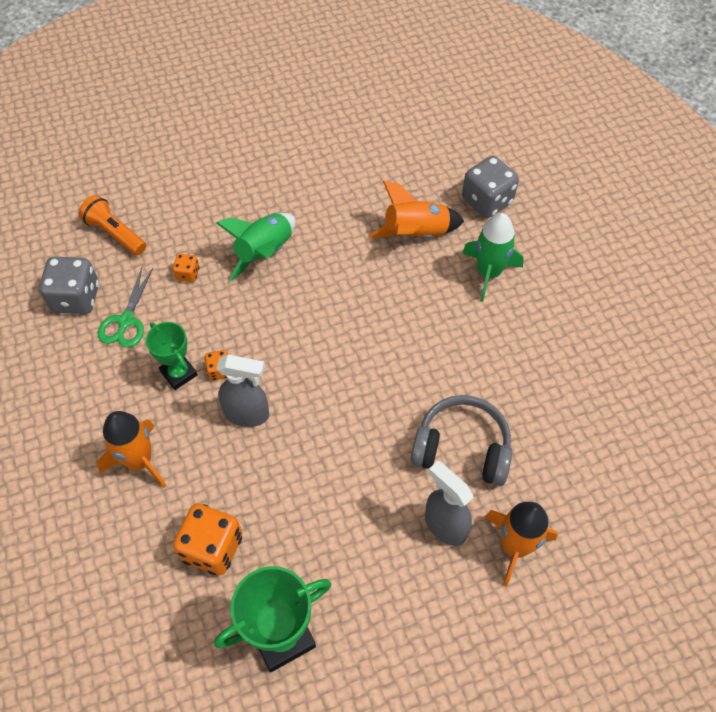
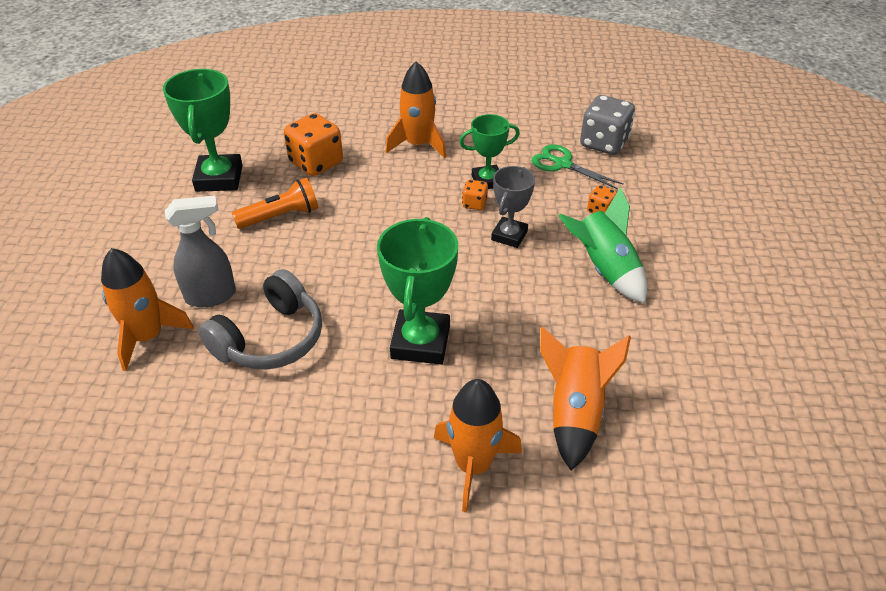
camera: 115 degrees right, 15 degrees down
(115, 233) = (674, 177): orange flashlight -> orange flashlight (281, 216)
(247, 414) = (418, 209): grey spray bottle -> none
(253, 328) = (509, 236): none -> grey trophy
(406, 343) = (420, 342): none -> green trophy
(487, 201) = (601, 524): grey dice -> none
(488, 273) = (473, 465): green rocket -> orange rocket

